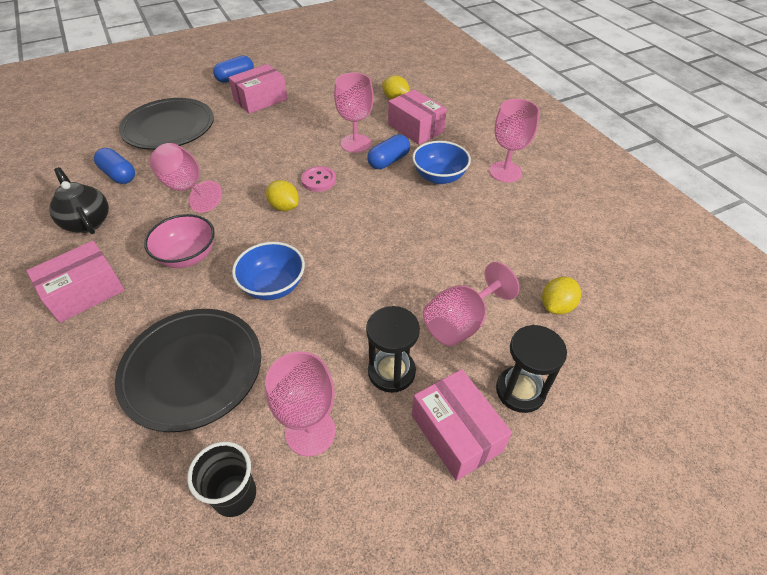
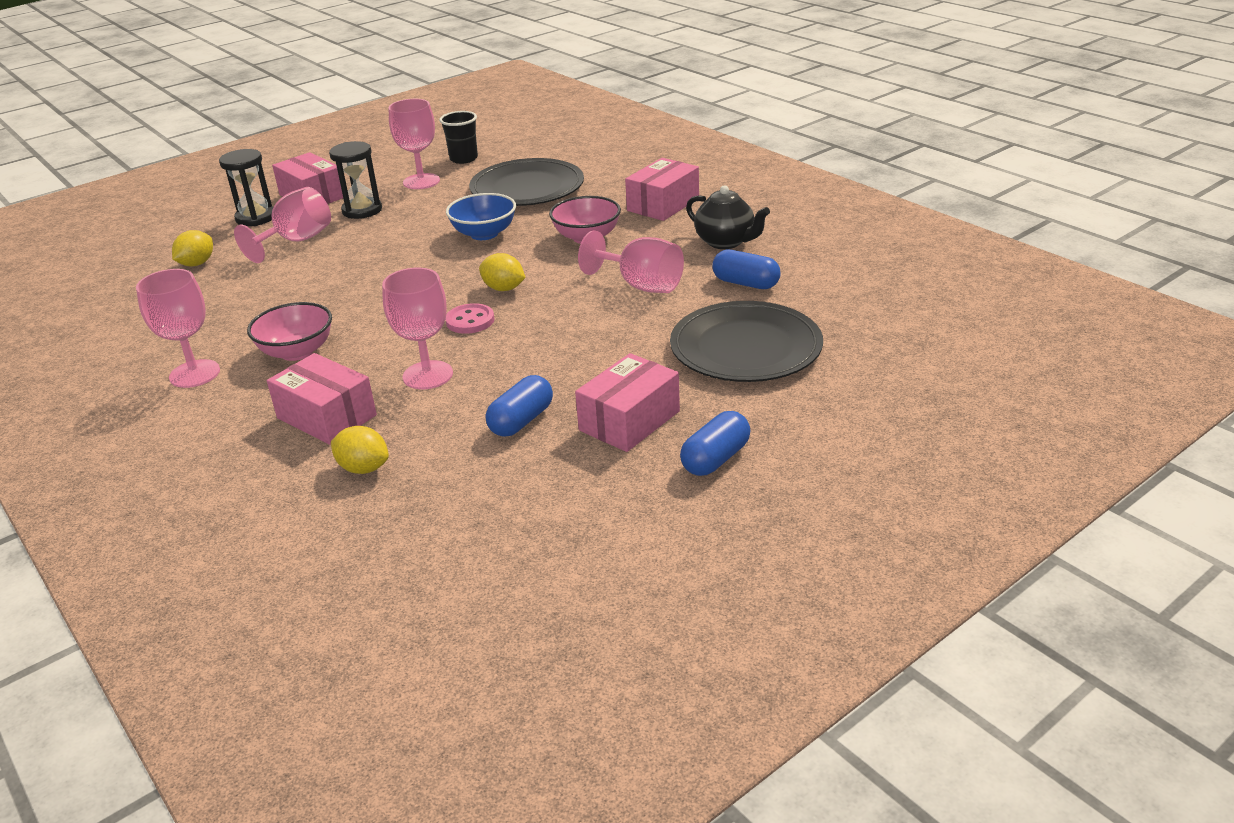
camera: 170 degrees right, 15 degrees down
(388, 161) = (372, 359): blue capsule -> blue capsule (521, 421)
(439, 177) = (297, 352): blue bowl -> pink bowl

